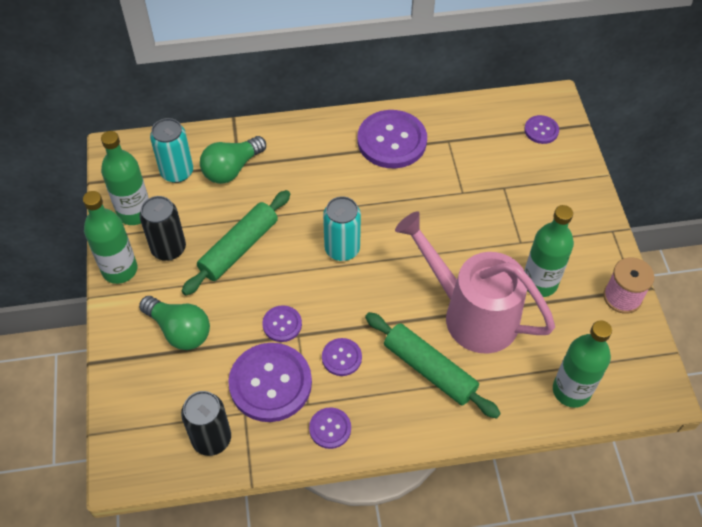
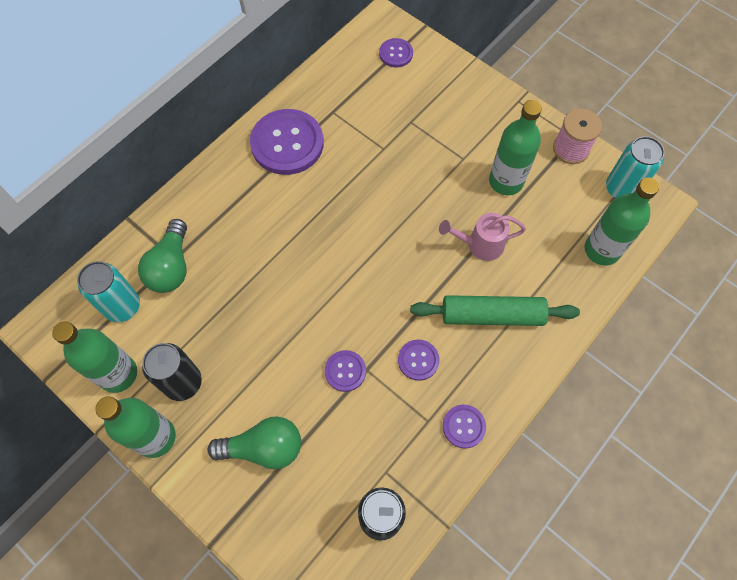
camera: 40 degrees left, 10 degrees up
(239, 248) = (246, 333): green rolling pin -> none
(270, 383) = (383, 429): purple button -> none
(342, 249) = (333, 268): turquoise can -> turquoise can (621, 189)
(470, 313) = (479, 245): pink watering can -> pink watering can, size x0.50

